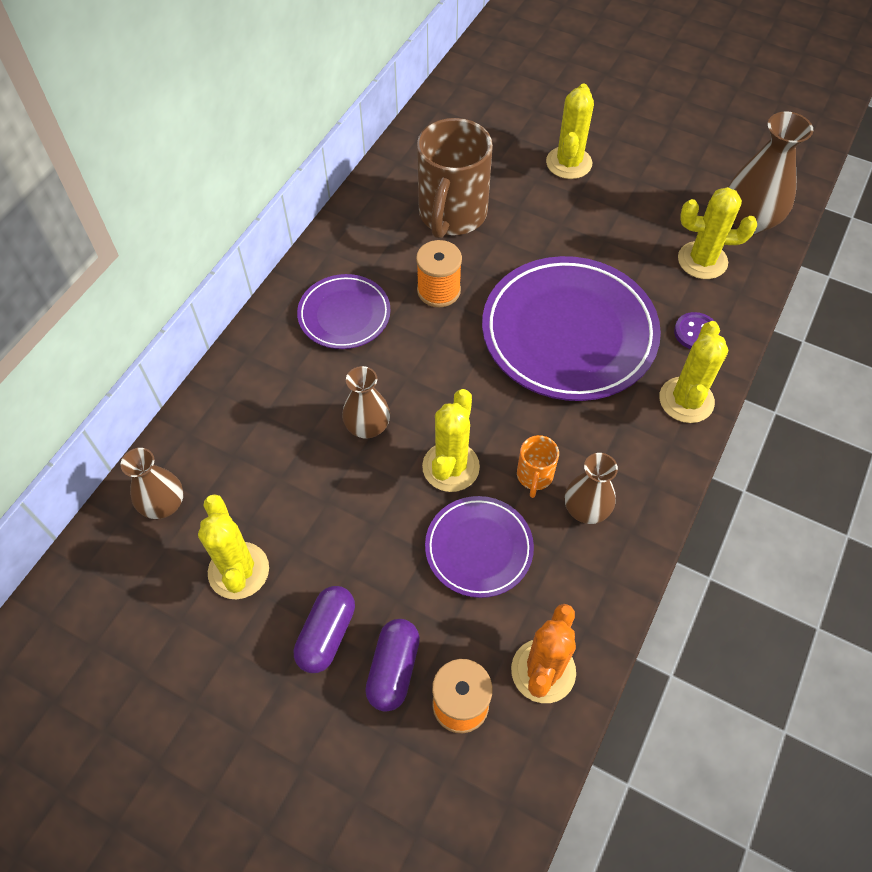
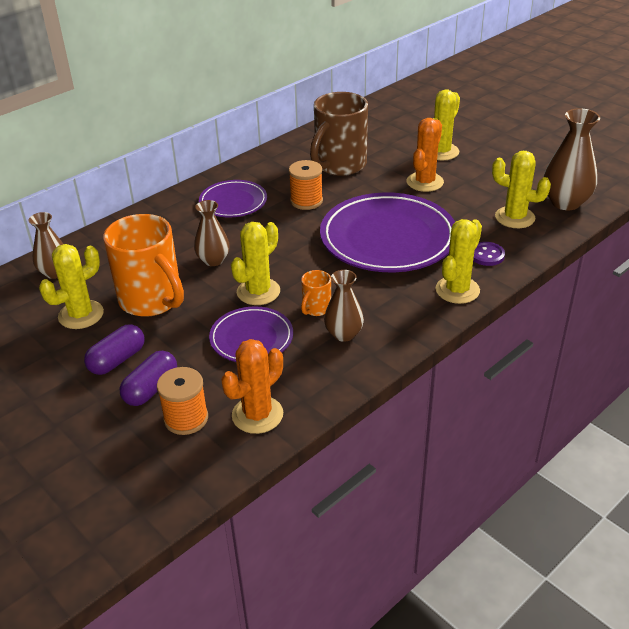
camera: 20 degrees right, 20 degrees down
(238, 570) = (81, 315): yellow cactus -> yellow cactus turned 45 degrees clockwise
(322, 519) = (152, 300): none -> orange mug
(571, 222) = (425, 182): none -> orange cactus

